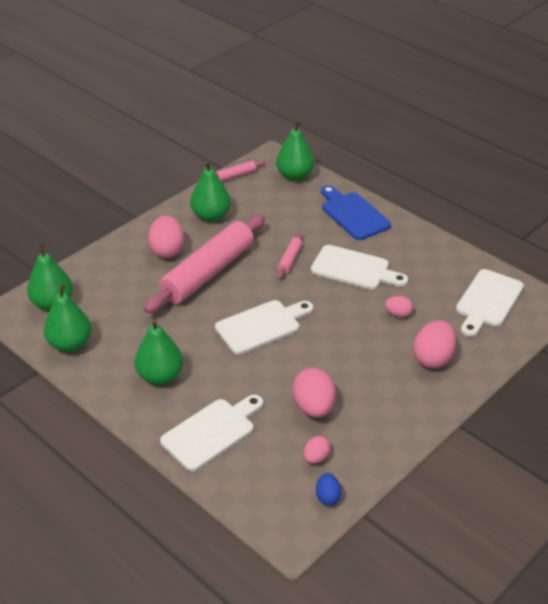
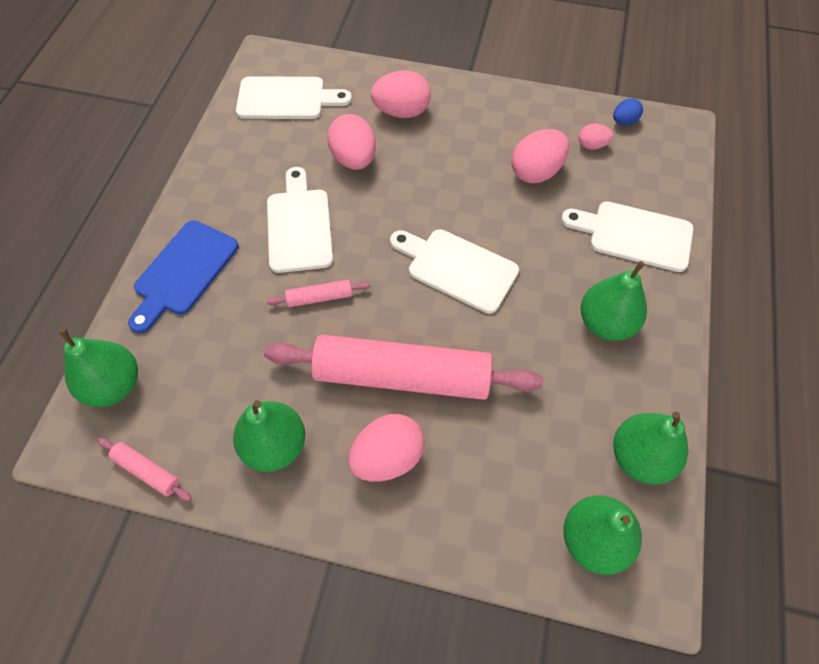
camera: 120 degrees left, 20 degrees up
(398, 314) = (354, 159): pink egg -> pink egg, size x1.83

